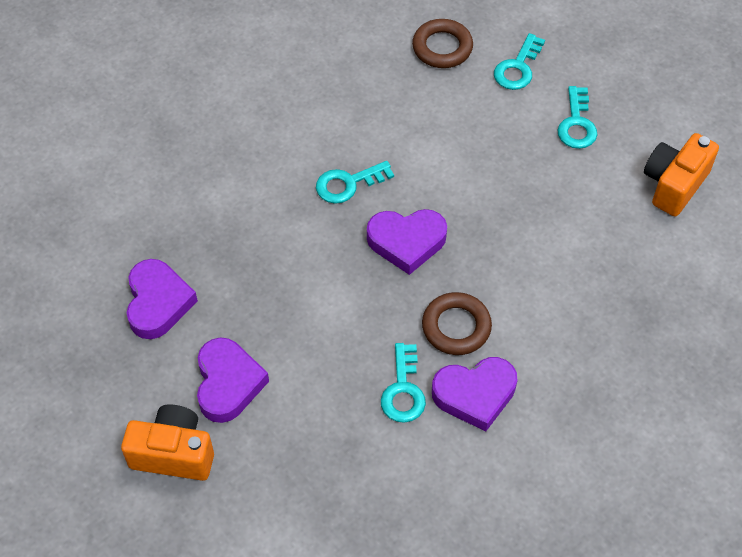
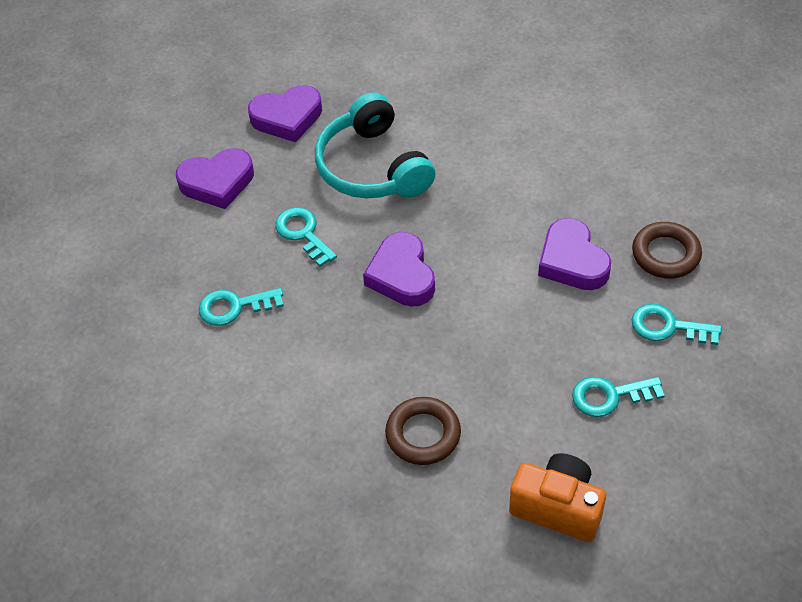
camera: 80 degrees right, 5 degrees down
(173, 453) = (145, 165): orange camera -> none
(260, 239) = (373, 167): none -> turquoise headphones
(348, 184) = (456, 215): turquoise key -> turquoise key (303, 233)
(456, 327) = (313, 334): brown ring -> brown ring (423, 434)
(475, 394) = (240, 364): purple heart -> purple heart (572, 261)

